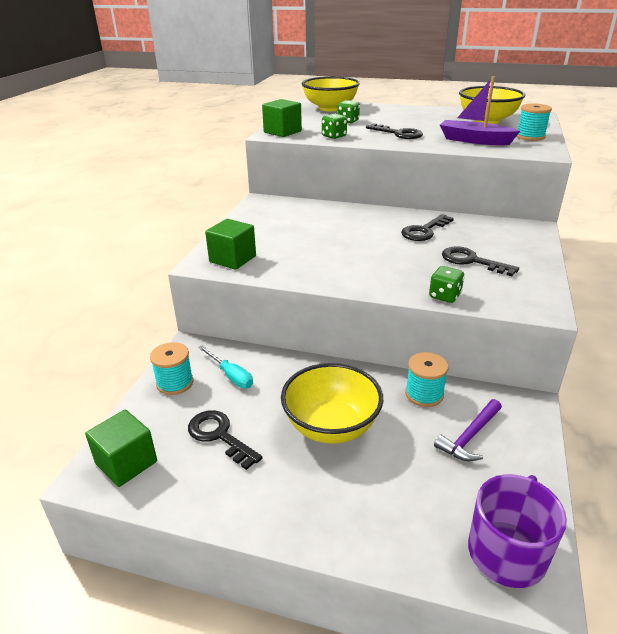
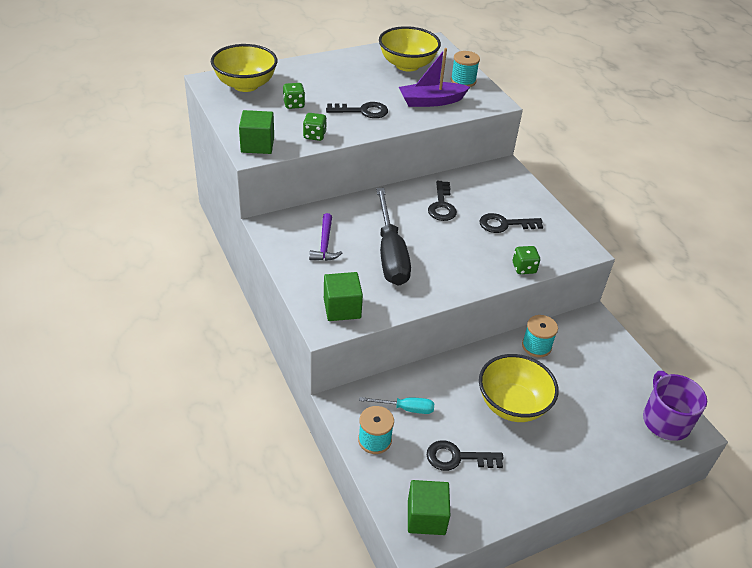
camera: 45 degrees left, 10 degrees up
(327, 243) = (390, 254): none -> black screwdriver
(470, 436) = (588, 362): purple hammer -> purple hammer (325, 244)

